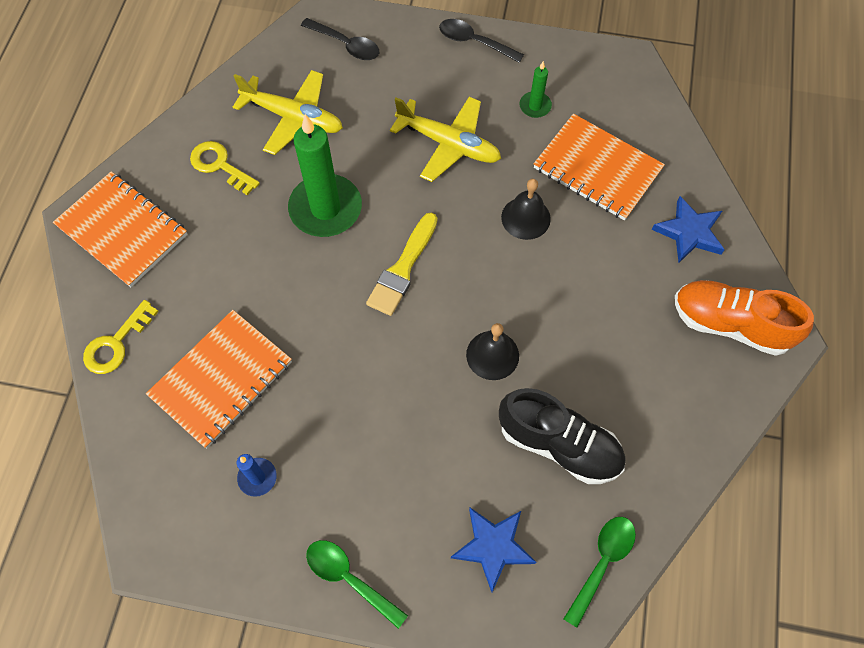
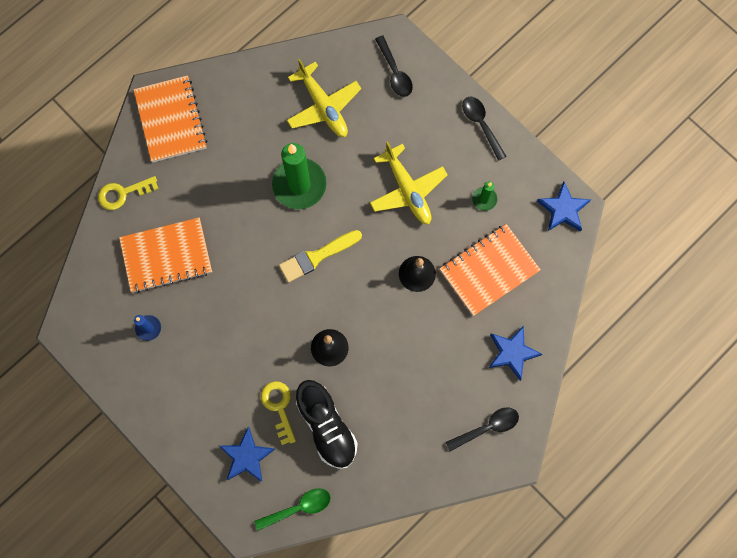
camera: 35 degrees right, 10 degrees up
(220, 165) = (256, 112): yellow key -> yellow key (279, 407)
(349, 578) = (159, 418): green spoon -> none
(597, 169) = (489, 270): orange notebook -> orange notebook turned 75 degrees clockwise
(620, 69) = (563, 209): none -> blue star
(730, 324) = (487, 427): orange shoe -> black spoon

